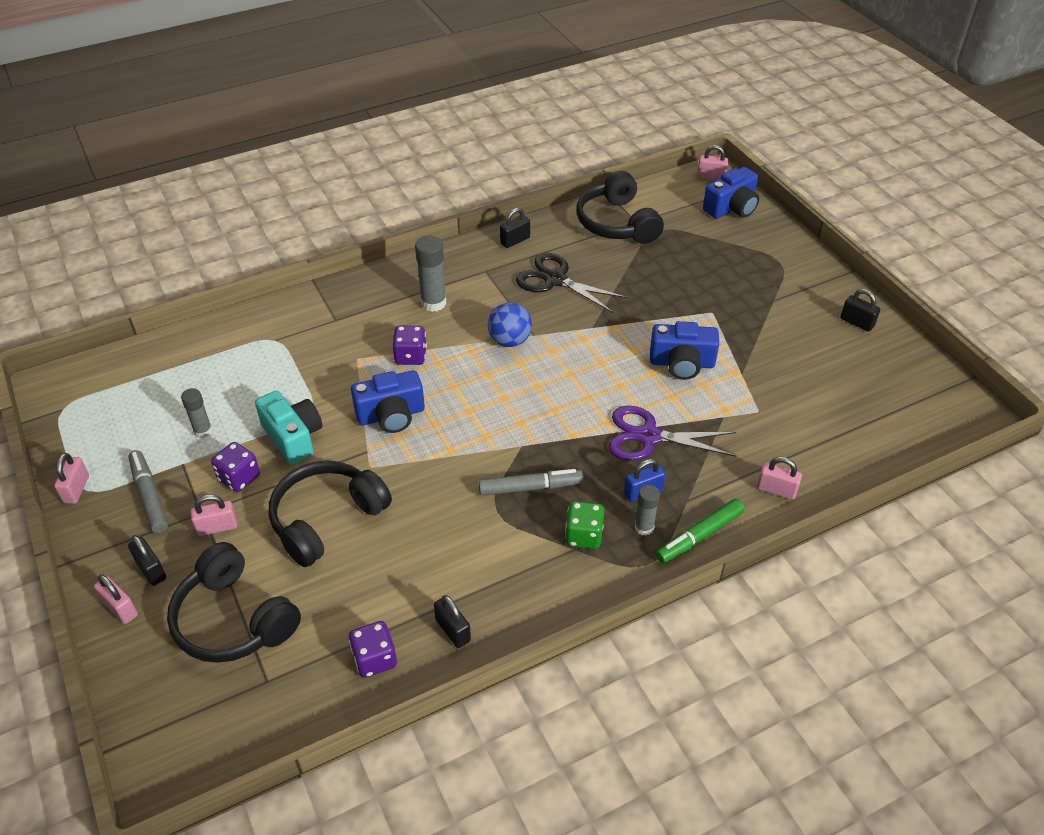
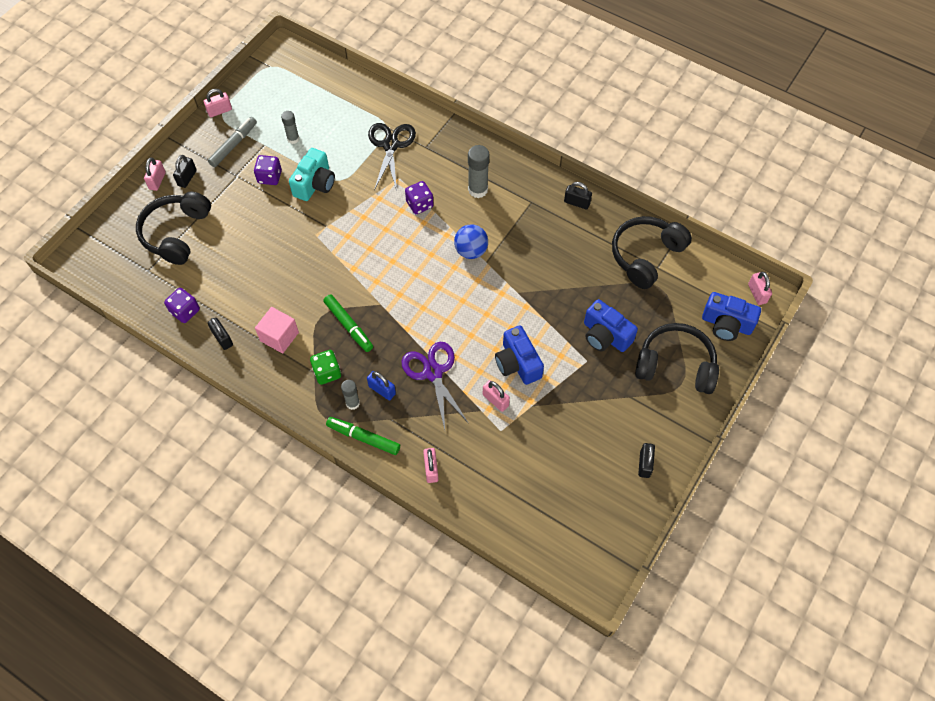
camera: 60 degrees right, 15 degrees up
(217, 527) = (230, 188): pink padlock -> pink padlock (495, 400)
(327, 519) = (264, 236): black headphones -> black headphones (675, 365)
(391, 415) = (362, 222): blue camera -> blue camera (605, 335)
(453, 630) = (222, 338): black padlock -> black padlock turned 60 degrees counterclockwise
(496, 564) = (279, 337): none -> pink cube
(530, 487) = (349, 326): grey marker -> green marker
(555, 280) = (551, 247): black scissors -> black scissors (390, 145)

